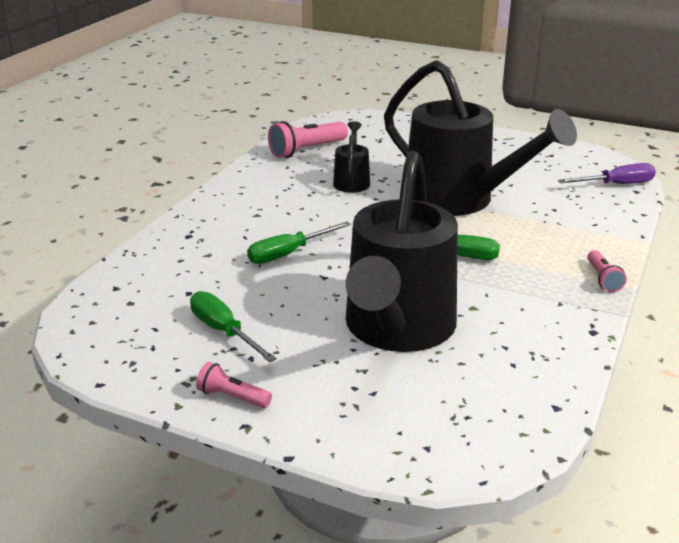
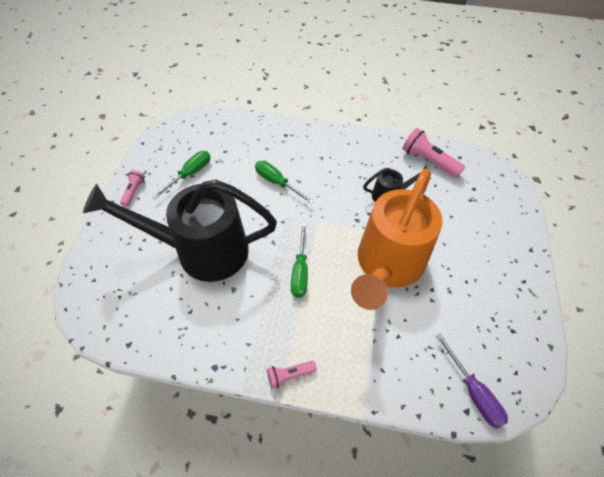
camera: 75 degrees right, 25 degrees up
(460, 200) = (387, 266): black watering can -> orange watering can

